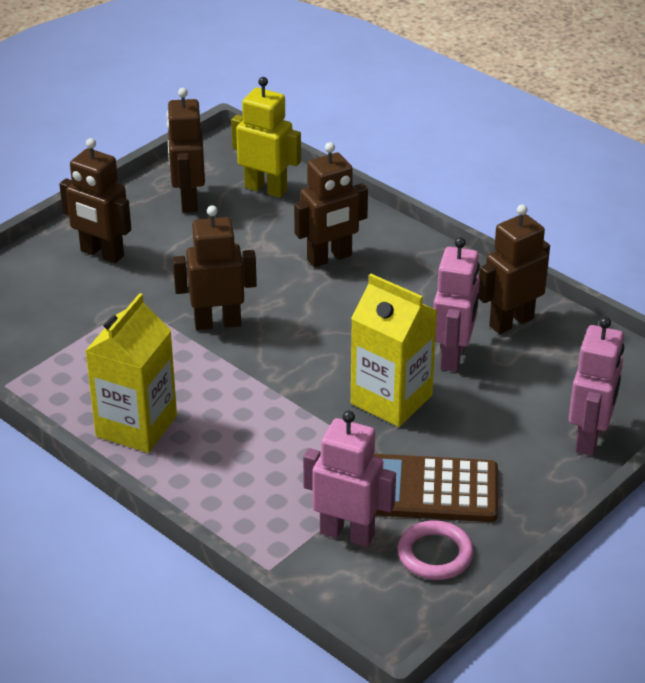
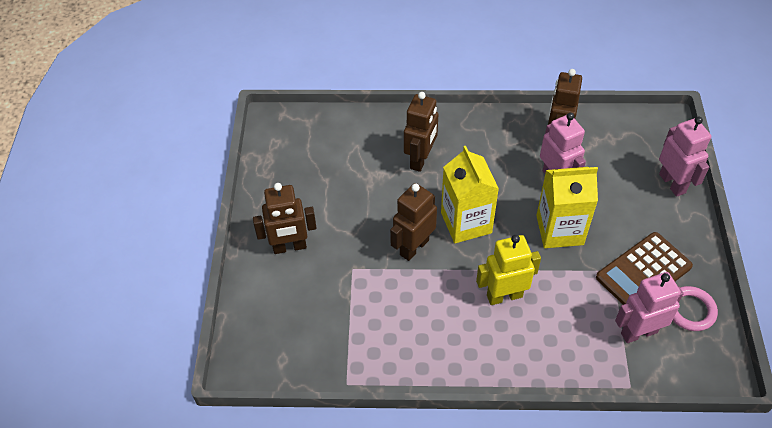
camera: 40 degrees left, 15 degrees up
(136, 426) = (455, 352): yellow carton -> yellow carton (466, 223)
(188, 201) = (295, 173): brown robot -> none
(266, 189) = (329, 135): yellow robot -> yellow robot (504, 296)

